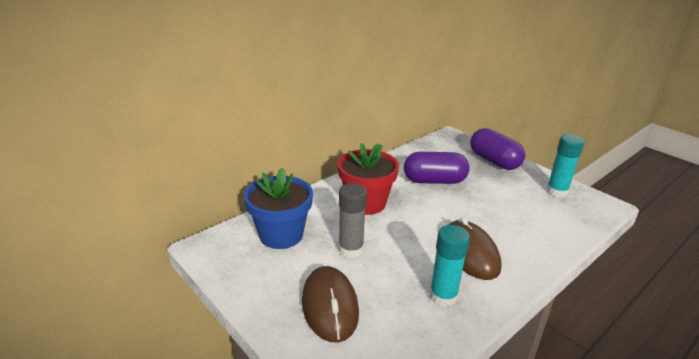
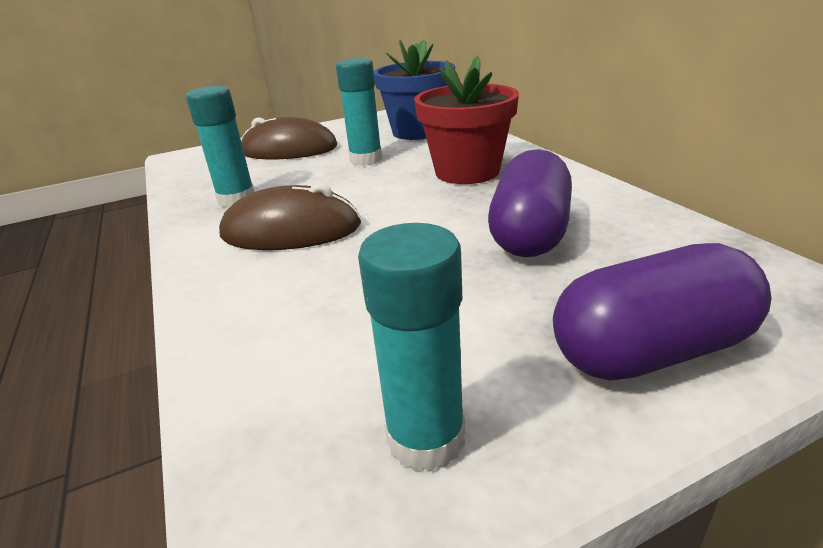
camera: 110 degrees right, 0 degrees up
(351, 249) = (366, 160): grey glue stick -> turquoise glue stick

